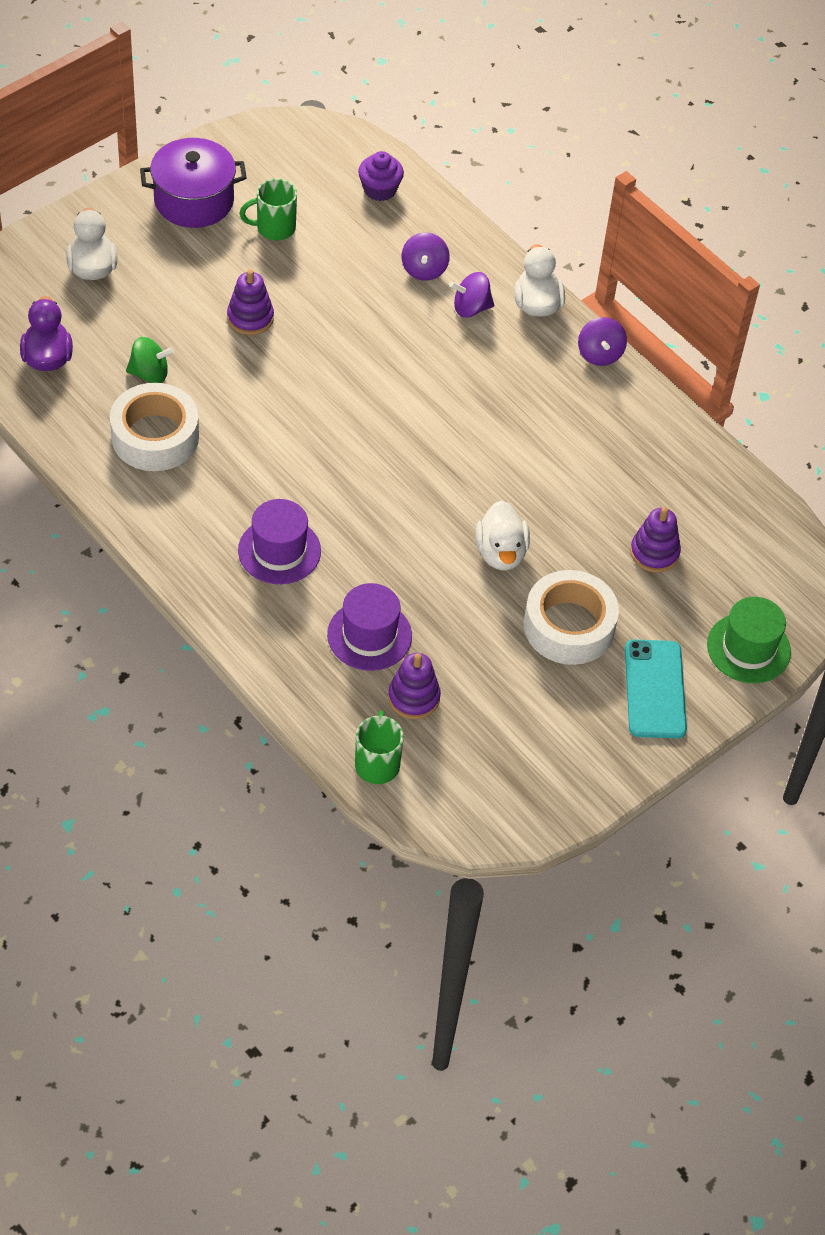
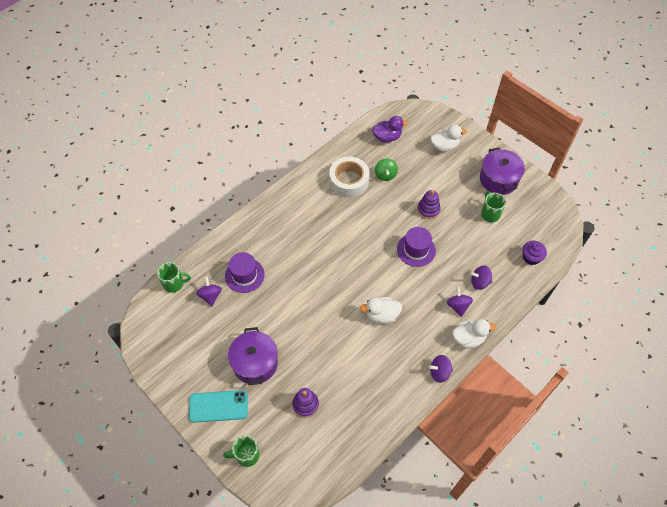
camera: 90 degrees right, 5 degrees up
(279, 551) = (289, 235): purple hat -> purple hat (416, 250)
(413, 697) = (210, 296): purple stacking toy -> purple spinning top
(501, 553) = (298, 329): white duck -> white duck (381, 315)
(569, 626) = (255, 363): white tape -> purple pot
(748, 648) = (246, 455): green hat -> green mug

